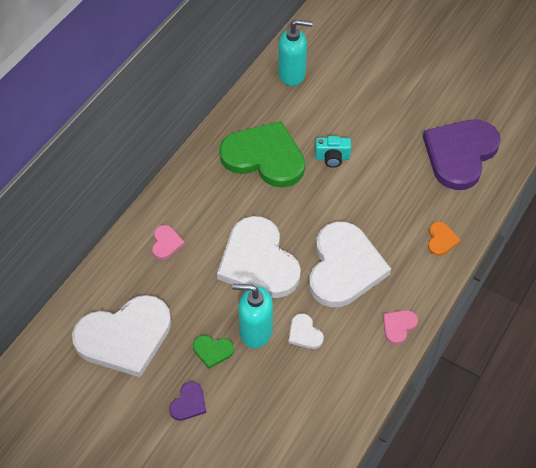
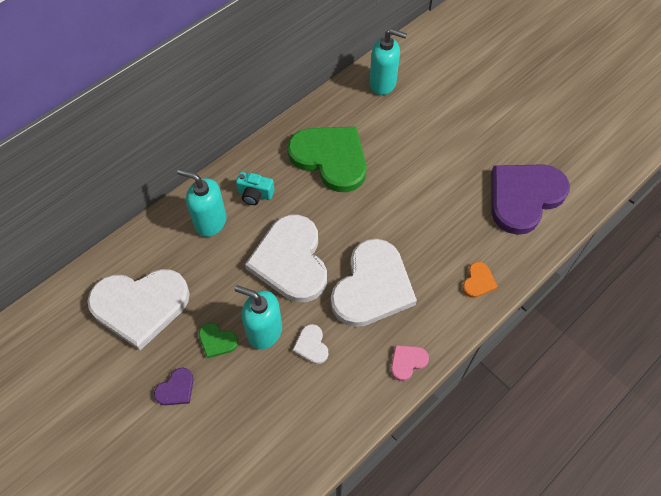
camera: 15 degrees right, 5 degrees up
(166, 243) = (210, 222): pink heart -> turquoise soap dispenser
(332, 157) = (395, 173): turquoise camera -> turquoise camera (255, 194)

